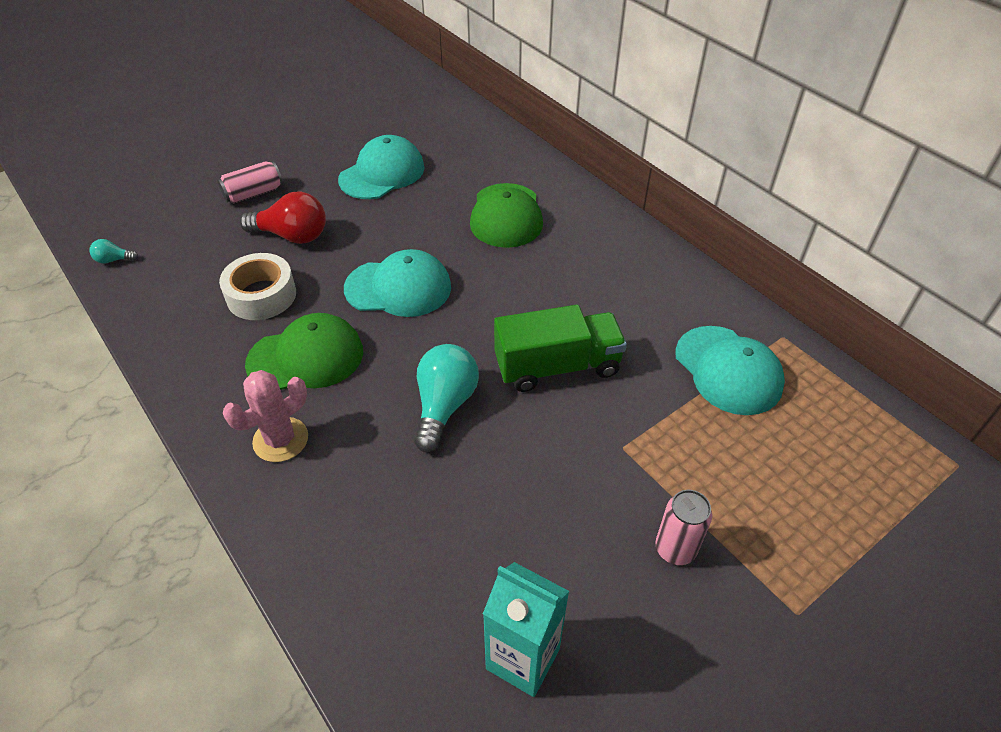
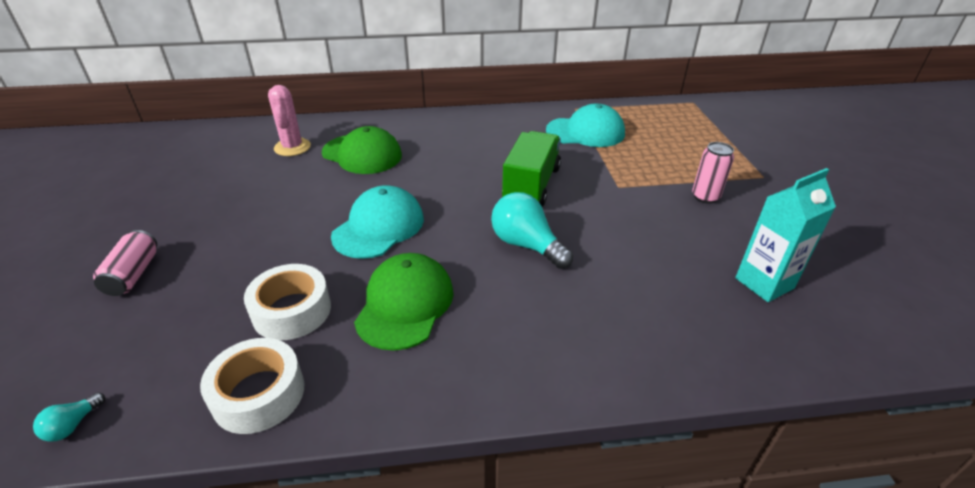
camera: 60 degrees left, 10 degrees down
(172, 327) = (258, 394): none -> white tape
(280, 440) = (490, 349): pink cactus -> pink cactus (292, 147)
(292, 236) = (234, 267): red light bulb -> none
(382, 173) = (227, 191): turquoise cap -> none

